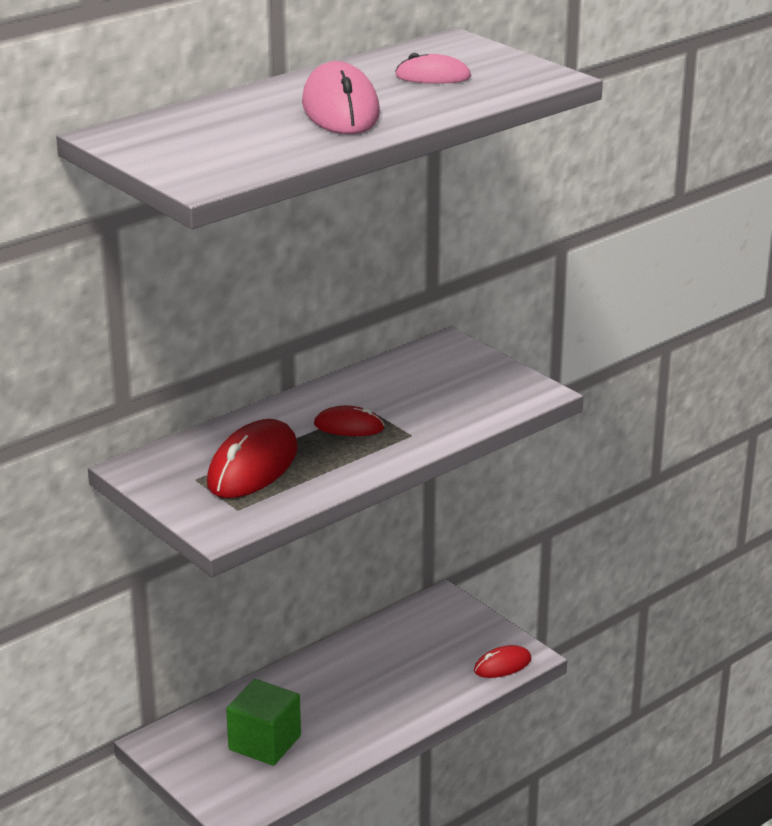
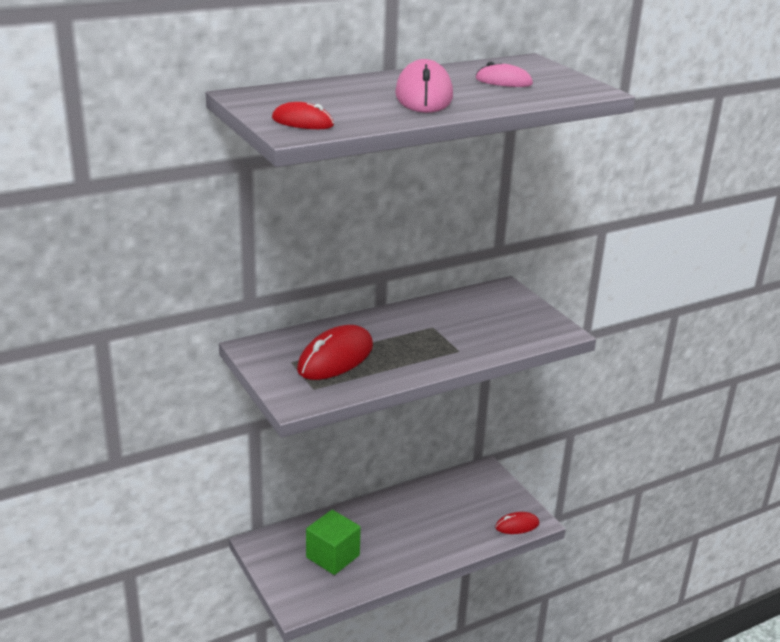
camera: 10 degrees right, 0 degrees up
(349, 426) = (415, 338): red mouse -> red mouse (302, 122)

